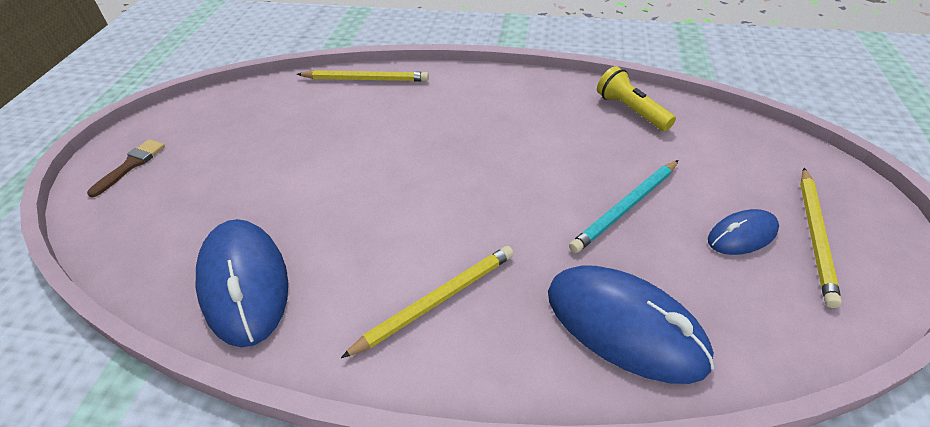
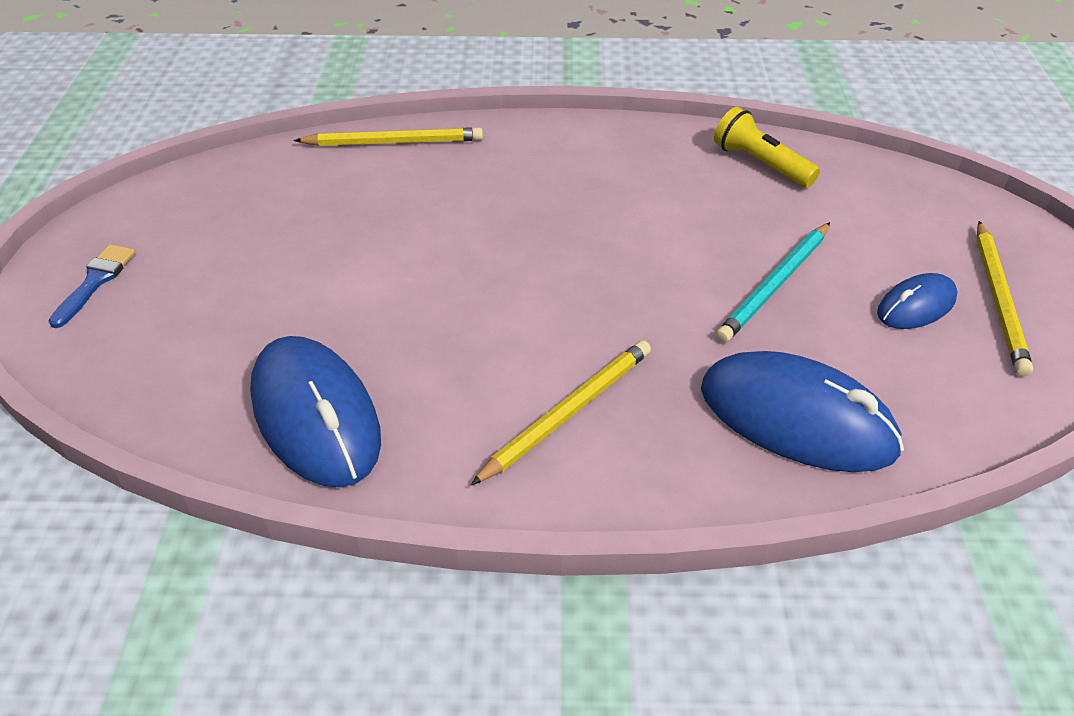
camera: 10 degrees left, 0 degrees up
(131, 165) = (95, 281): brown brush -> blue brush

